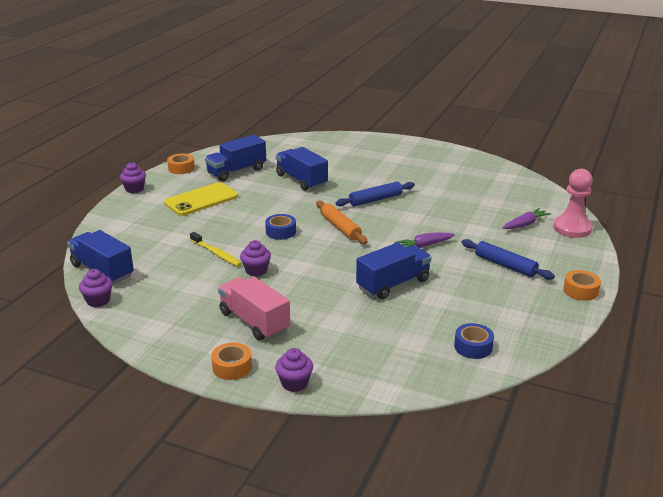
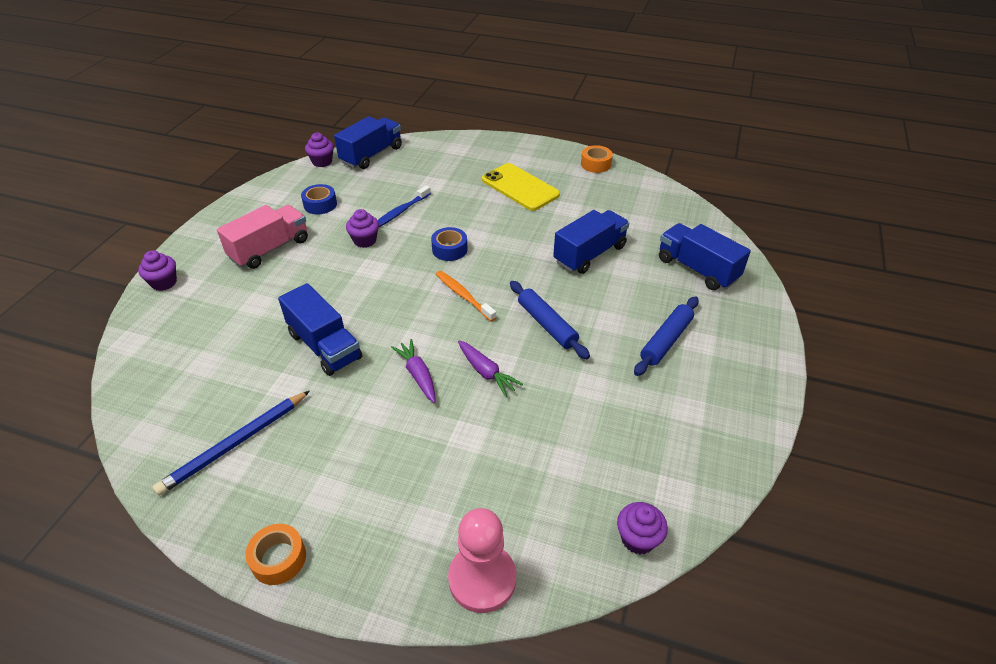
camera: 85 degrees right, 15 degrees up
(134, 189) = (536, 144): purple cupcake -> purple cupcake (638, 538)
(216, 254) = (400, 212): yellow toothbrush -> blue toothbrush
(232, 367) = (202, 244): orange tape -> none
(236, 171) = (600, 202): blue truck -> blue truck (697, 269)
(340, 227) = (463, 296): orange rolling pin -> orange toothbrush
(473, 347) = (178, 417): blue tape -> blue tape (320, 204)
(496, 316) = (235, 444): none -> blue pencil
(505, 265) = (361, 465): blue rolling pin -> blue rolling pin (665, 341)
(525, 224) = (490, 504): purple carrot -> purple carrot (486, 372)

